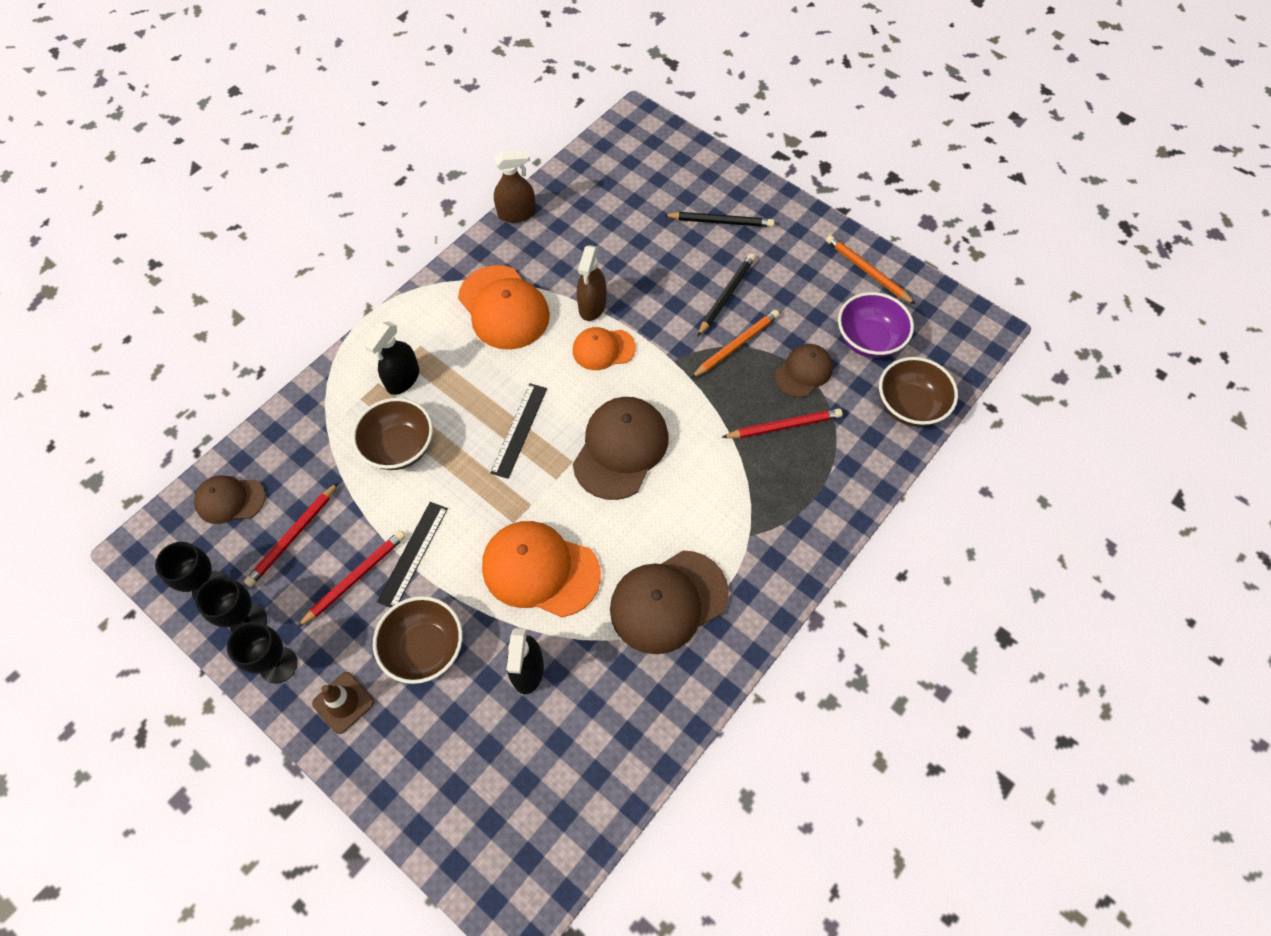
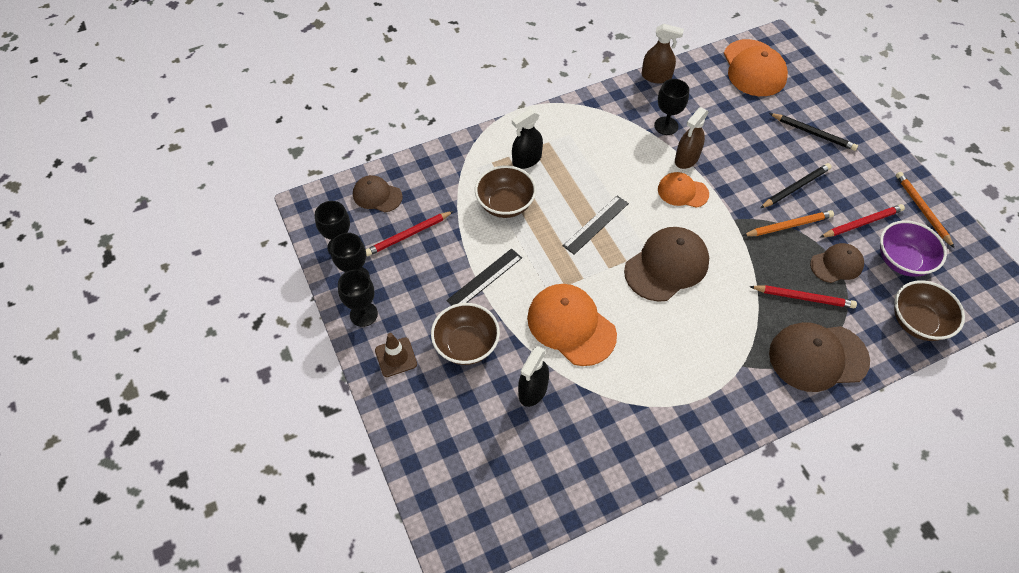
camera: 25 degrees right, 5 degrees down
(355, 578) = (438, 279): red pencil -> red pencil (862, 223)
(504, 308) = (619, 137): orange cap -> orange cap (754, 68)
(552, 273) = (666, 126): none -> black goblet
(668, 601) = (658, 387): brown cap -> brown cap (818, 357)

